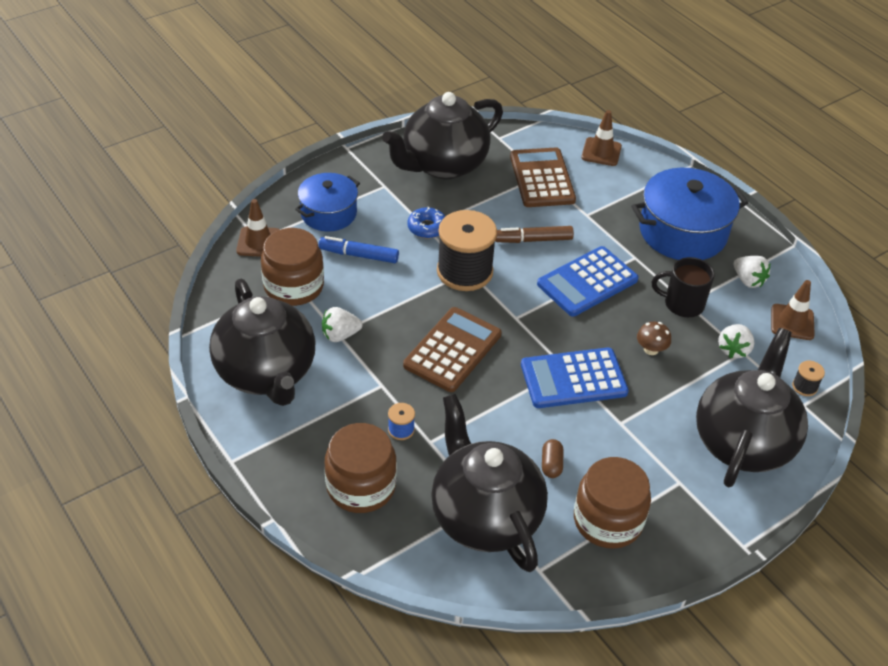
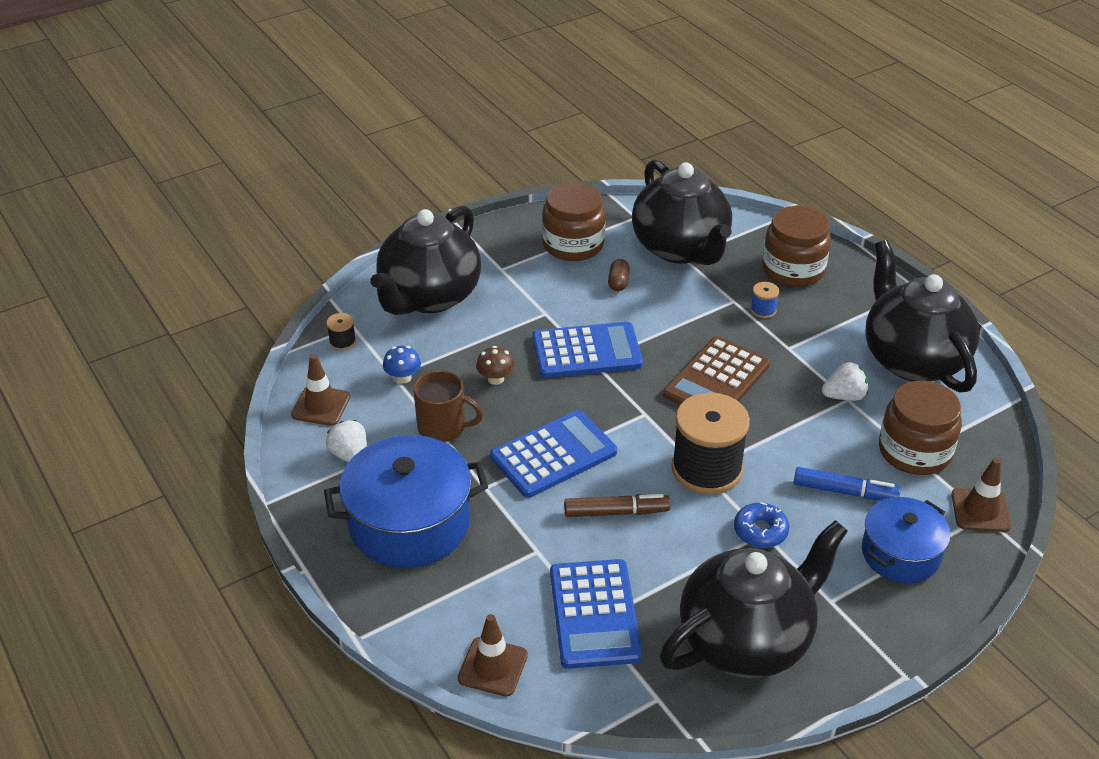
camera: 175 degrees left, 5 degrees down
(542, 178) = (594, 614): brown calculator -> blue calculator
(682, 304) = (443, 427): black mug -> brown mug
(733, 350) = (403, 377): white strawberry -> blue mushroom

